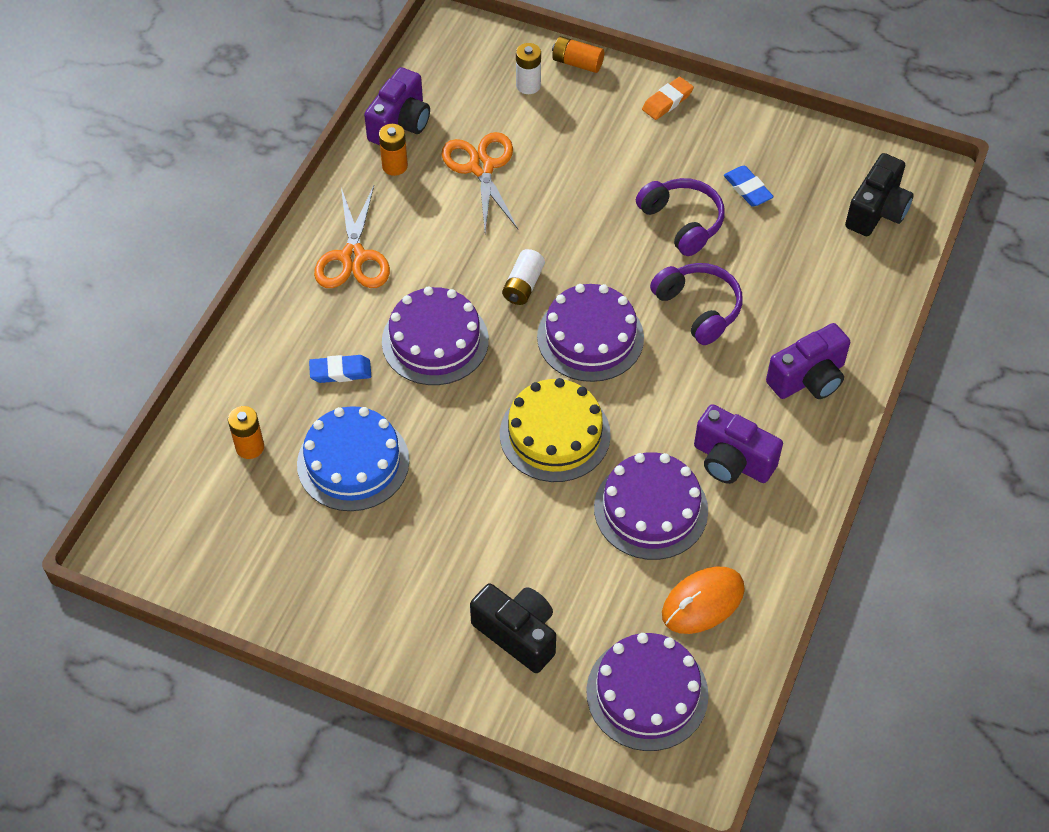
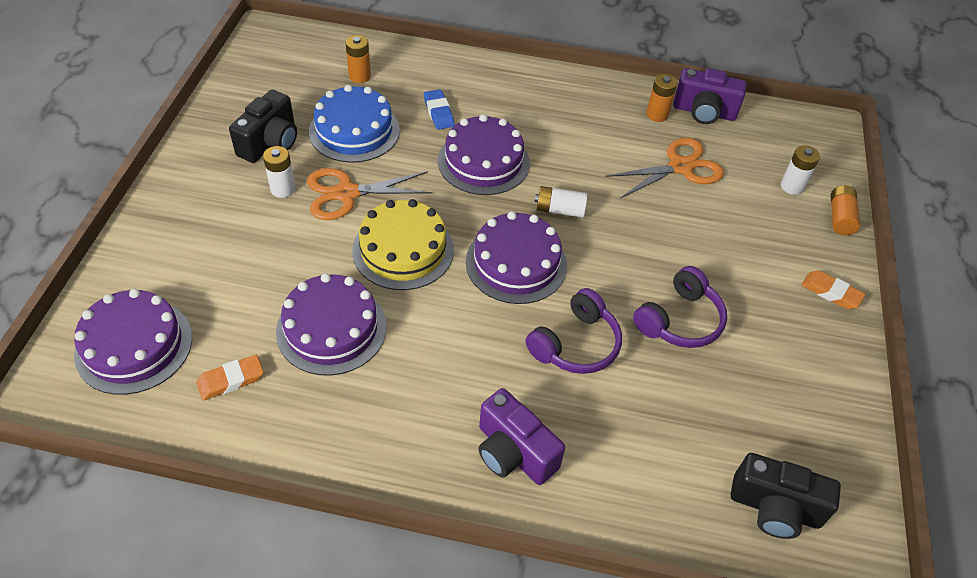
camera: 75 degrees right, 5 degrees down
(353, 257) = (553, 104): orange scissors -> orange scissors (347, 193)
(438, 543) = (283, 189): none -> white battery
(517, 634) = (196, 248): black camera -> black camera (270, 143)
(702, 602) = (231, 380): orange mouse -> orange eraser
(732, 461) = (396, 390): purple camera -> none
(747, 189) = (748, 373): blue eraser -> none

